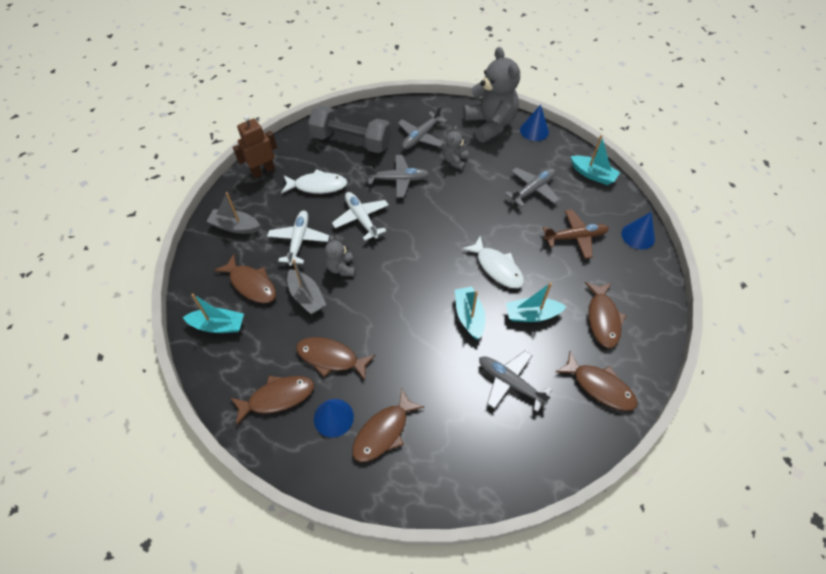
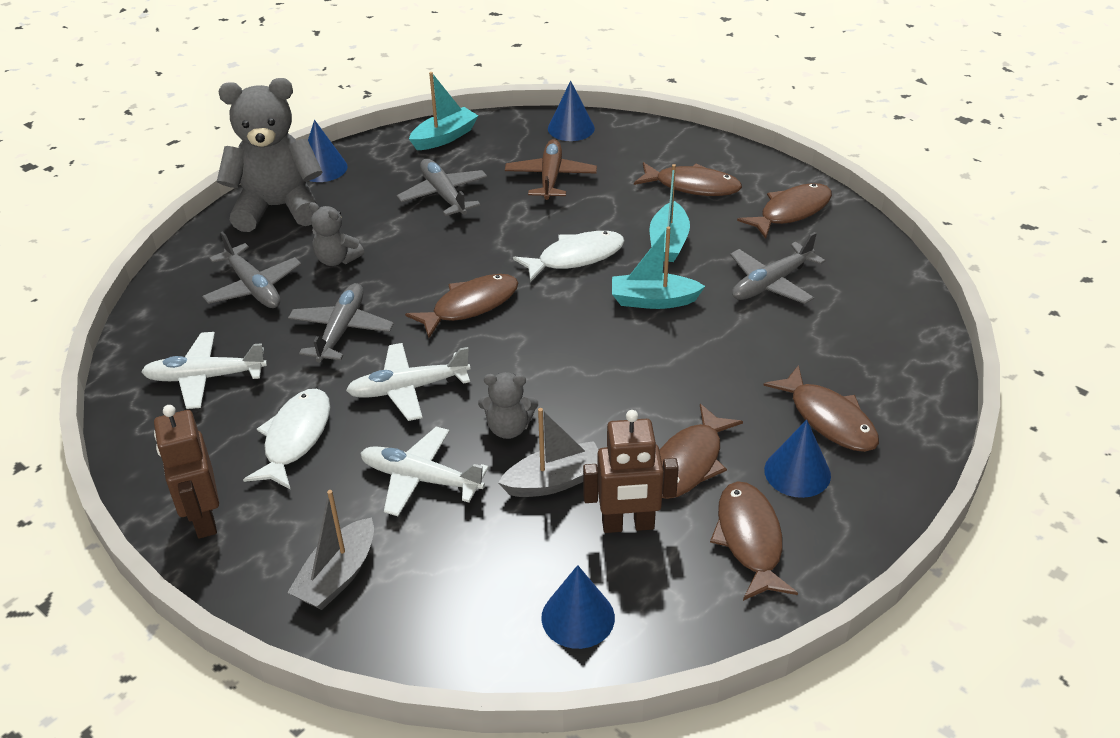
camera: 75 degrees left, 15 degrees down
(218, 325) = (578, 617): turquoise boat -> blue cone
(251, 284) = (497, 559): brown fish -> brown fish (470, 306)
(280, 336) = (628, 525): none -> brown robot
(351, 141) = (205, 377): grey dumbbell -> white plane

